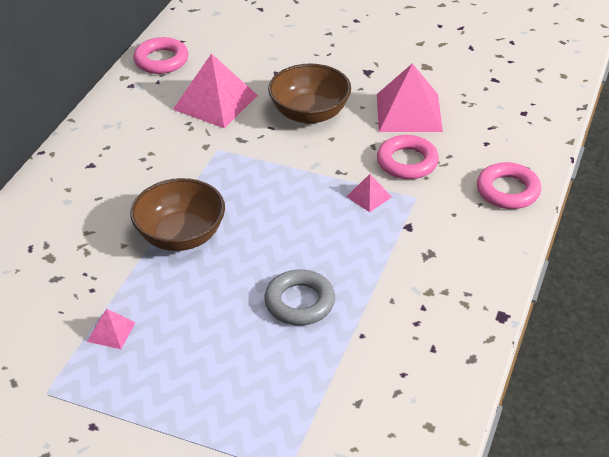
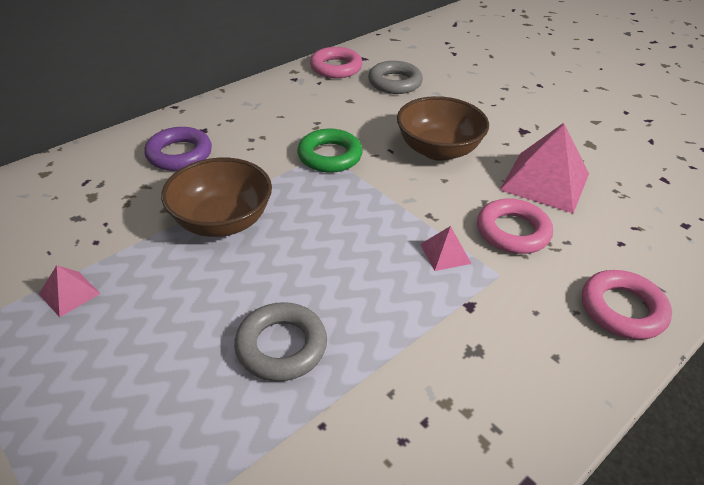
camera: 25 degrees right, 0 degrees up
(91, 195) = (179, 154): none -> purple ring
(215, 102) = (355, 113): pink pyramid -> none
(224, 150) = (330, 156): none -> green ring
(228, 59) = (395, 82): none -> grey ring

